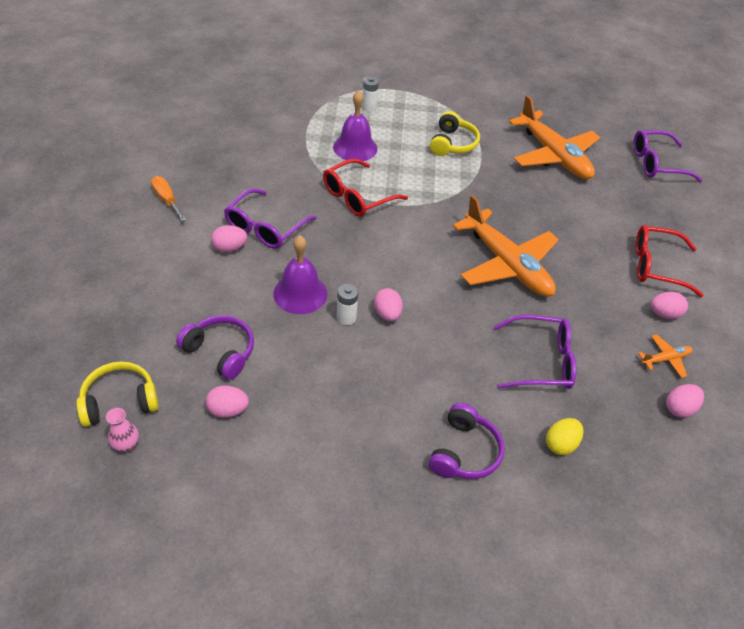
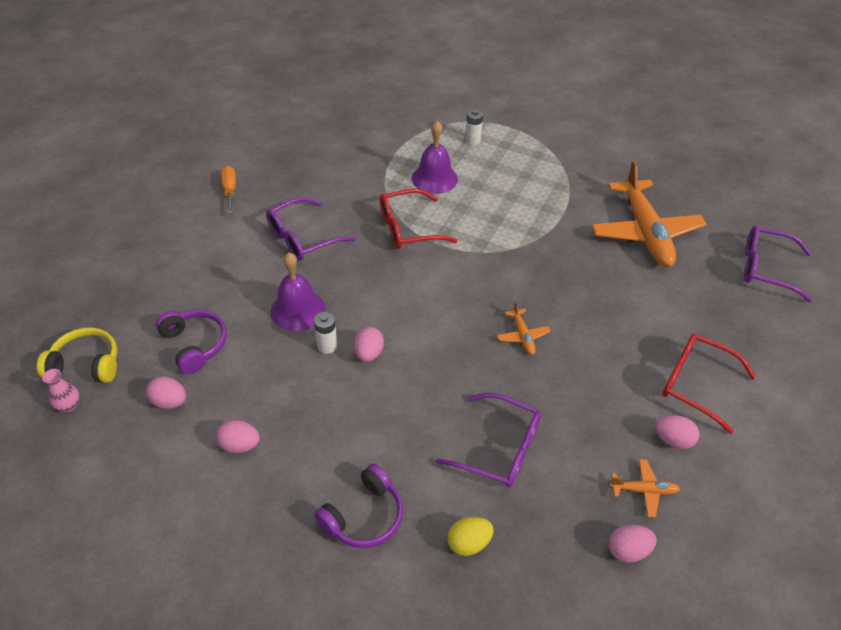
camera: 25 degrees right, 0 degrees up
(229, 248) = (259, 249): pink egg -> pink egg (240, 445)
(452, 143) = (538, 195): yellow headphones -> none
(506, 264) = (522, 336): orange plane -> orange plane, size x0.42

